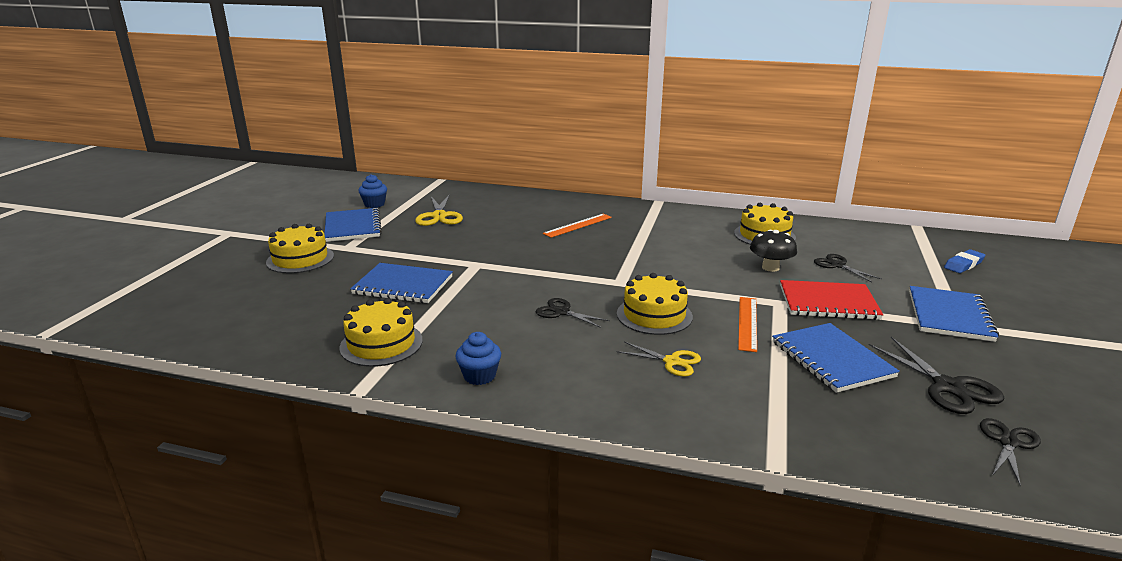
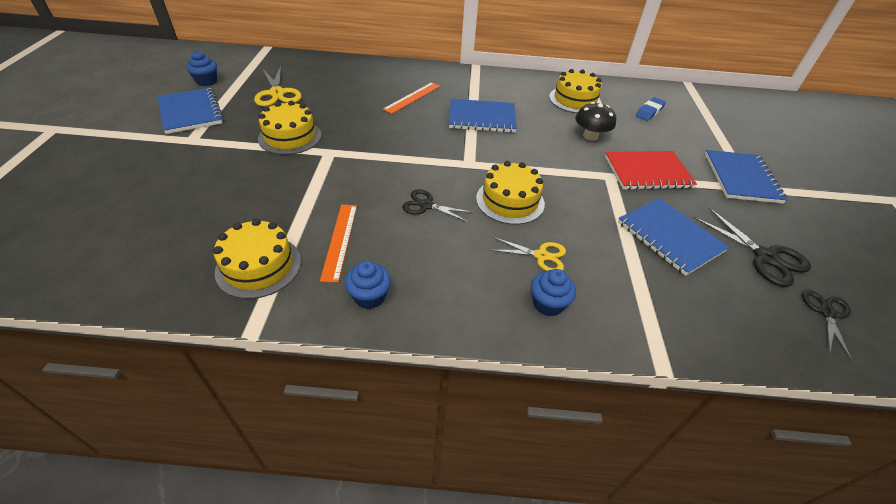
camera: 15 degrees left, 20 degrees up
(300, 259) = (143, 159): yellow cake -> yellow cake (290, 137)
(403, 285) = (262, 185): blue notebook -> blue notebook (482, 118)
(664, 400) = (548, 304): none -> blue cupcake
(747, 323) = (591, 202): orange ruler -> orange ruler (339, 241)
(837, 265) = (642, 129): black scissors -> none
(963, 264) = (734, 122): blue eraser -> blue eraser (649, 111)

